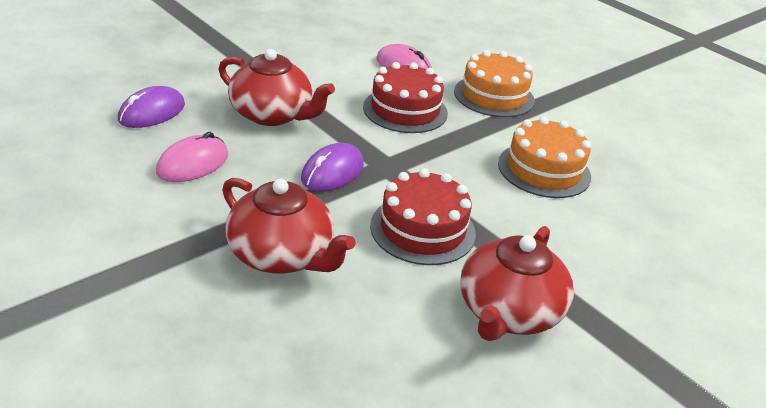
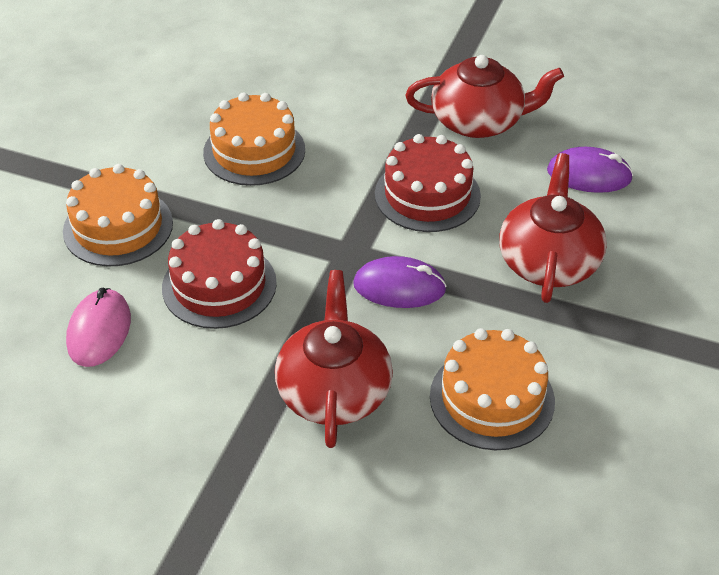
camera: 115 degrees left, 10 degrees up
(152, 112) = (435, 506): purple mouse -> purple mouse (589, 175)
(193, 164) = (492, 398): pink mouse -> orange cake

